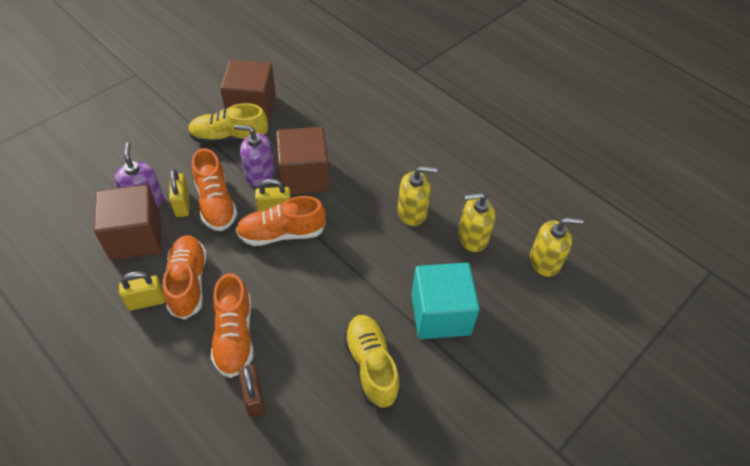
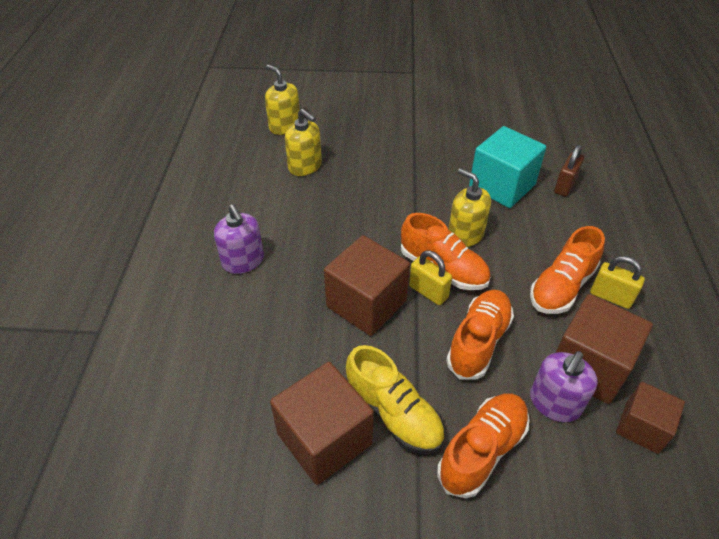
camera: 130 degrees left, 5 degrees down
(84, 223) = (641, 427): none -> brown cube
(182, 204) = (514, 367): yellow padlock -> none
(234, 336) = (550, 226): orange shoe -> orange shoe (482, 450)
(259, 174) = (405, 340): purple soap dispenser -> purple soap dispenser (243, 261)
(371, 366) = (469, 154): yellow shoe -> none
(412, 212) = (319, 209): yellow soap dispenser -> yellow soap dispenser (465, 234)
(440, 314) = (391, 147): turquoise cube -> turquoise cube (502, 186)

